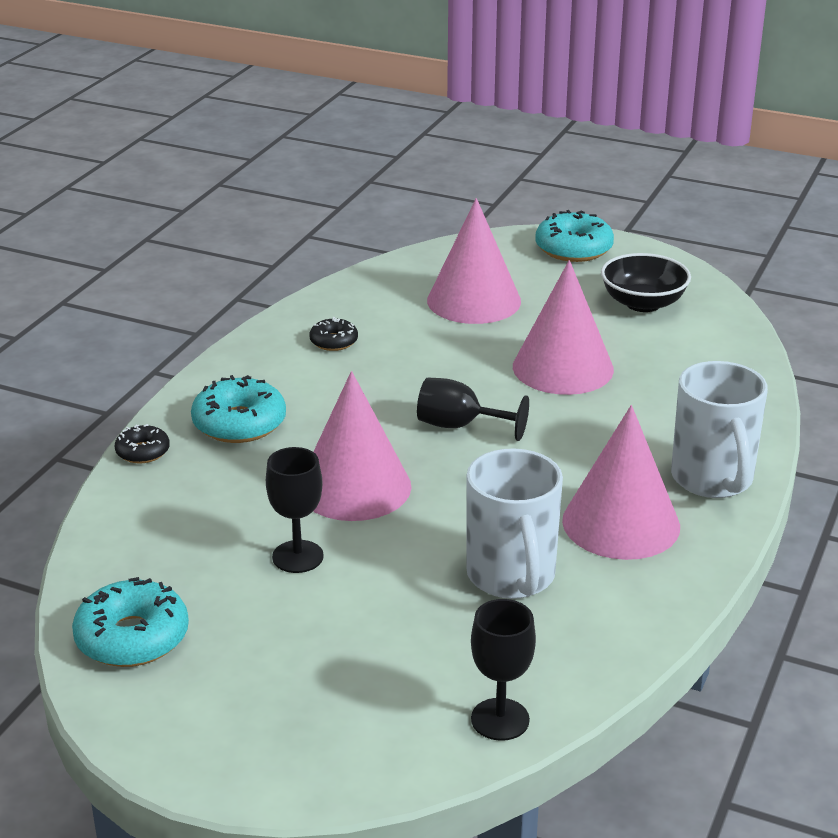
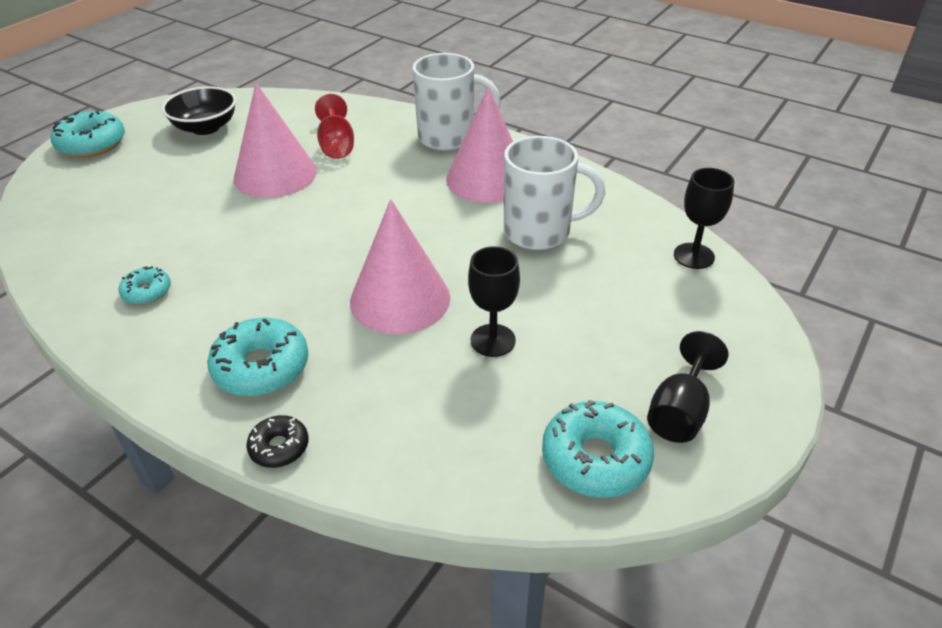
camera: 80 degrees left, 10 degrees up
(334, 341) = (147, 292): black donut -> turquoise donut
(459, 426) = (333, 233): black goblet -> black goblet (679, 412)
(474, 300) = (136, 203): pink cone -> none
(647, 397) = (336, 145): none -> red goblet

